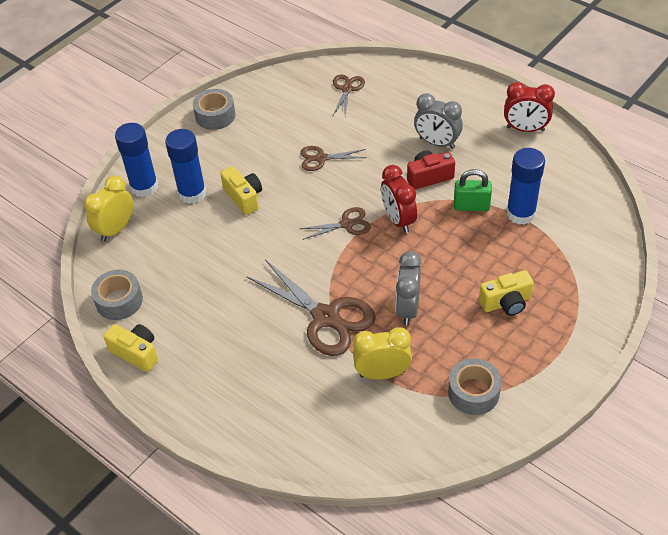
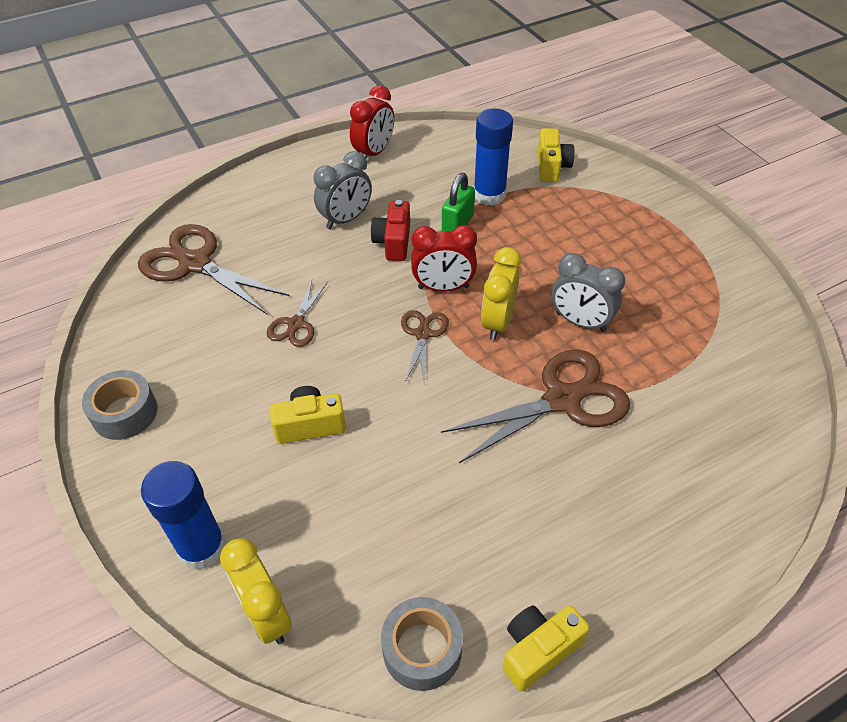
camera: 70 degrees left, 0 degrees up
(192, 193) = (260, 485): blue glue stick -> none
(347, 89) = (195, 264): brown scissors -> brown scissors, size x1.88
(382, 373) = (667, 373): yellow clock -> yellow clock (498, 322)
(473, 392) = (715, 307): grey tape -> none
(506, 303) = (604, 244): yellow camera -> yellow camera (551, 167)

